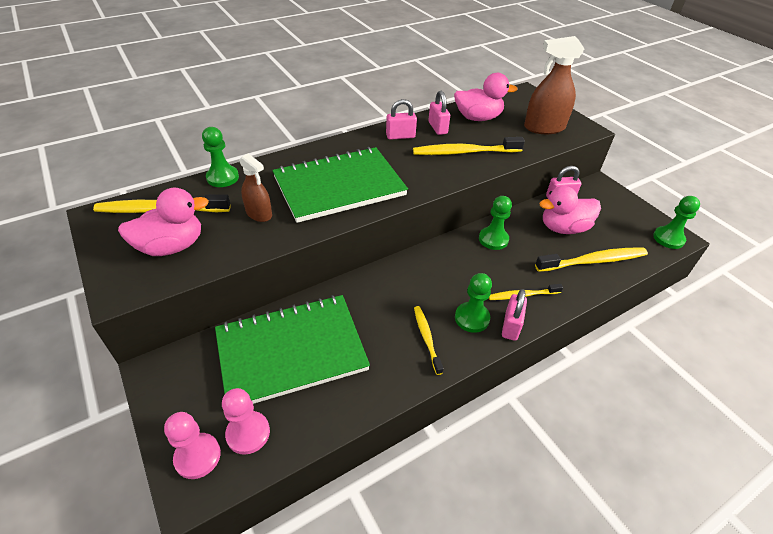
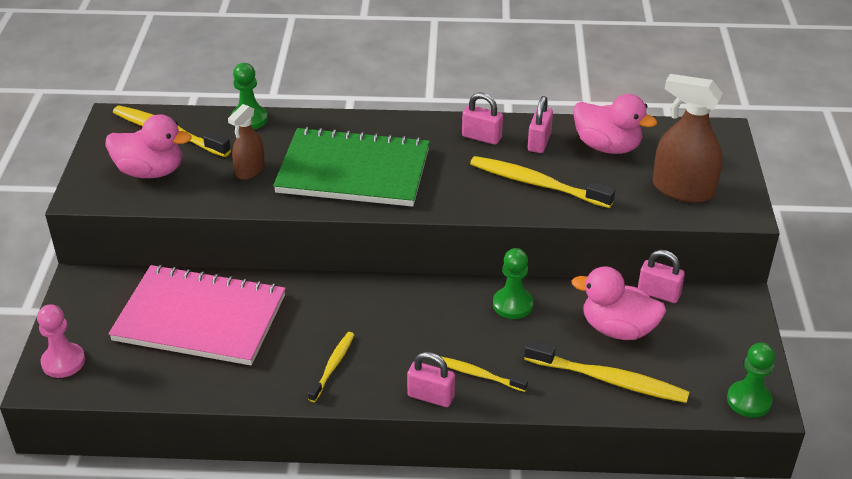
camera: 35 degrees right, 5 degrees down
(248, 433) = (112, 365): pink pawn -> none
(259, 214) = (250, 170): brown spray bottle -> brown spray bottle turned 45 degrees clockwise
(291, 351) = (200, 318): green notebook -> pink notebook
(472, 318) = (397, 370): green pawn -> none
(511, 326) = (431, 396): pink padlock -> pink padlock turned 60 degrees clockwise

